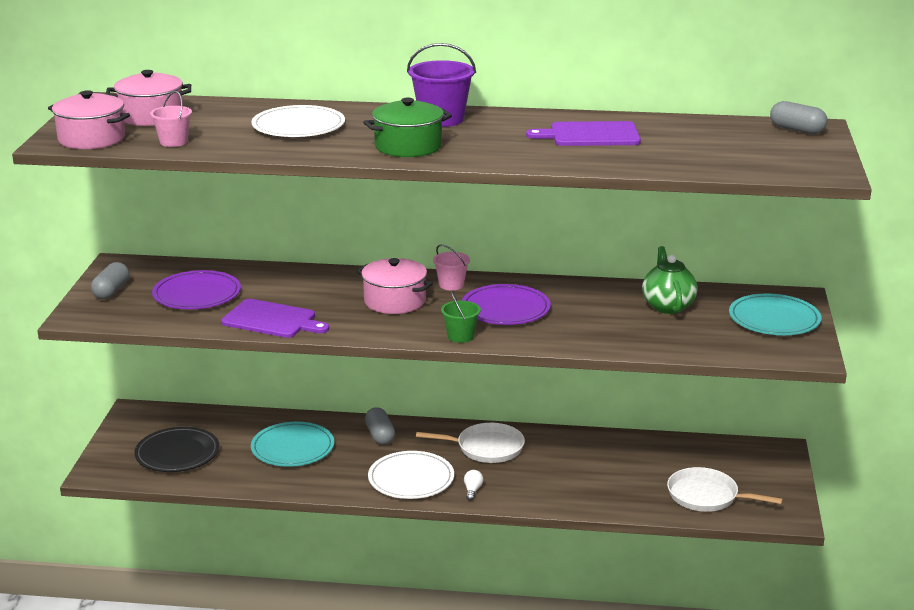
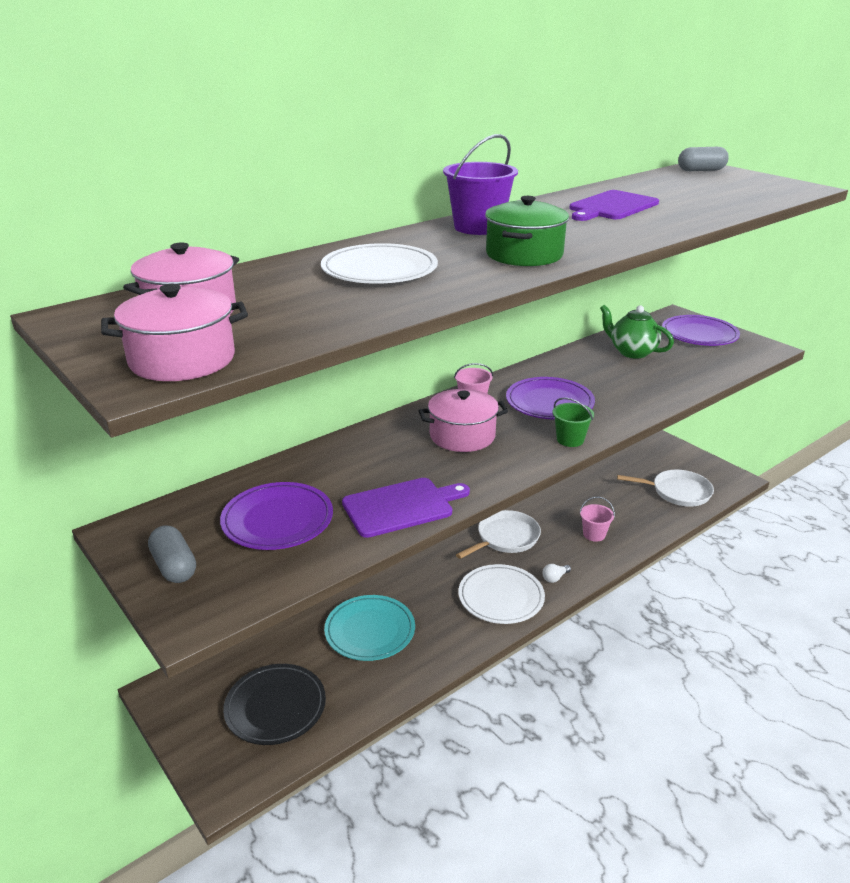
camera: 45 degrees left, 5 degrees up
(173, 142) = (296, 327): pink bucket -> pink bucket (594, 534)
(380, 435) = (418, 574): grey capsule -> none
(472, 490) = (555, 578): white light bulb -> white light bulb turned 90 degrees counterclockwise
(706, 496) = (678, 492): white pan -> white pan turned 150 degrees counterclockwise
(774, 319) = (699, 334): turquoise plate -> purple plate

